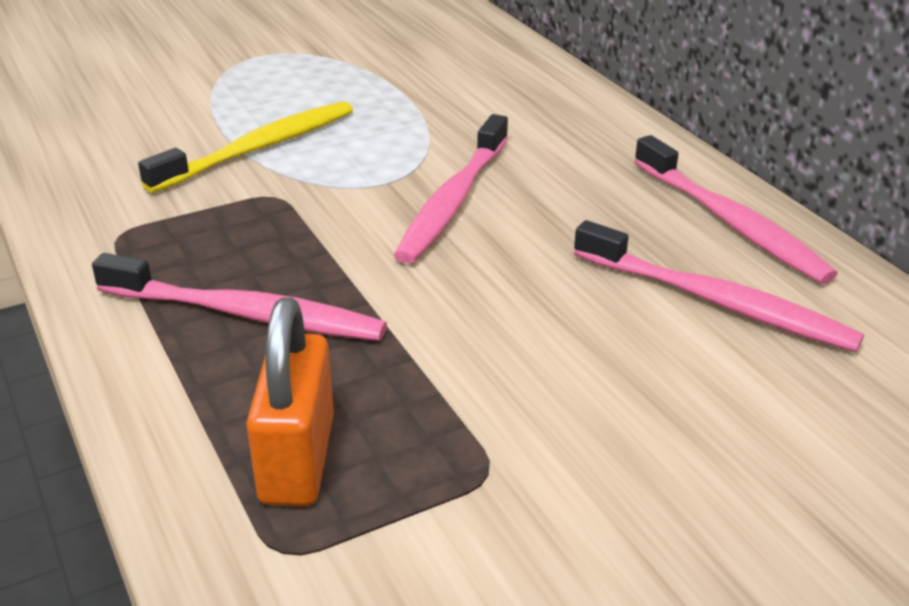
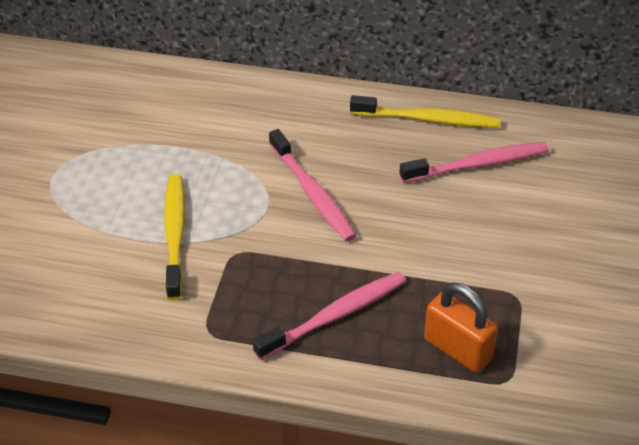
camera: 50 degrees left, 10 degrees up
(730, 222) = (428, 119): pink toothbrush -> yellow toothbrush

